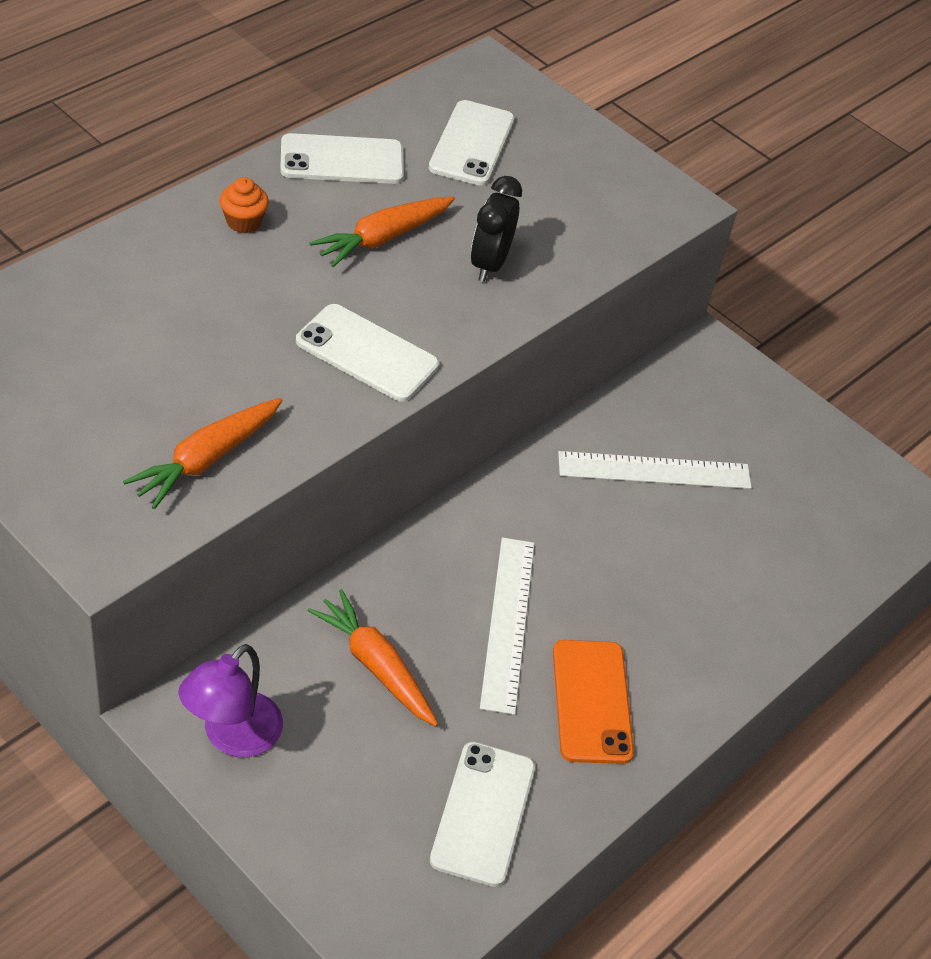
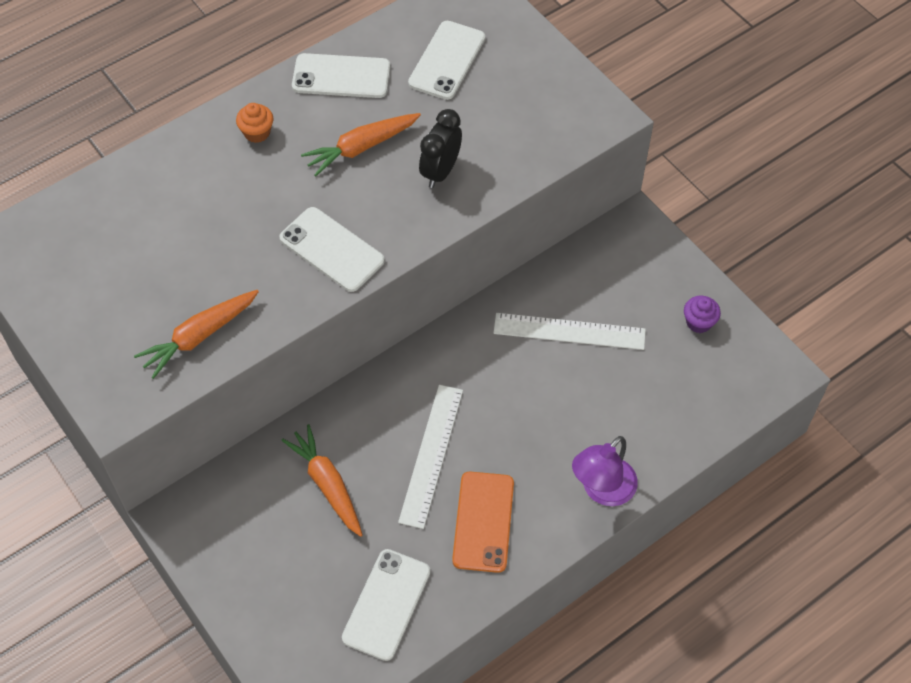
camera: 15 degrees right, 10 degrees up
(232, 737) = (216, 534): purple lamp -> purple lamp (602, 490)
(810, 456) = (699, 322): none -> purple cupcake

